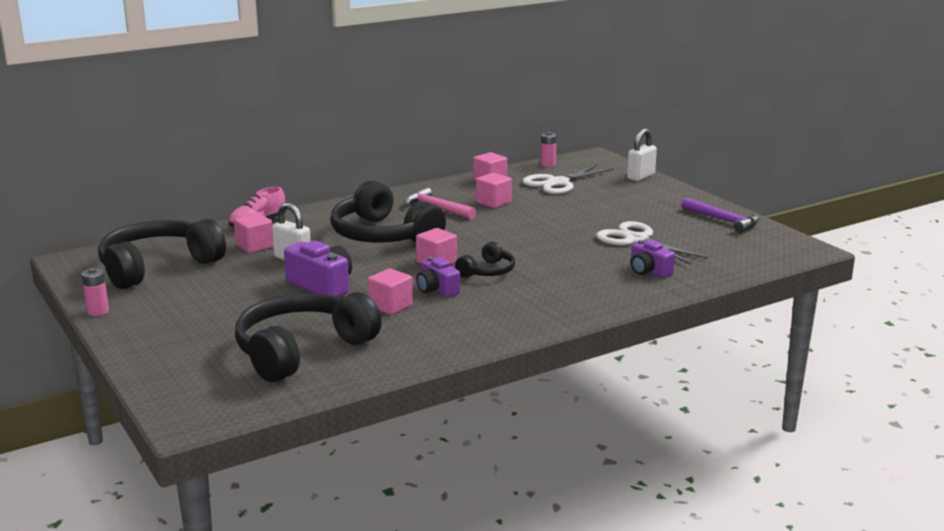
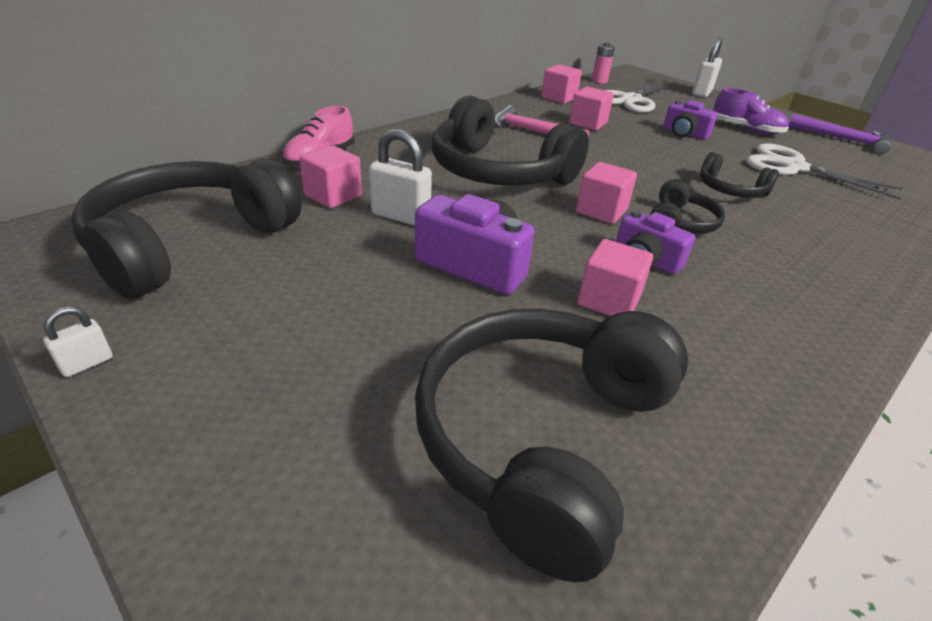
camera: 15 degrees left, 15 degrees up
(98, 311) = (87, 363): pink battery -> white padlock
(556, 253) = (730, 190): none -> black headphones
(638, 210) = (746, 129): none -> purple shoe
(649, 271) = (863, 211): purple camera -> purple camera (684, 133)

